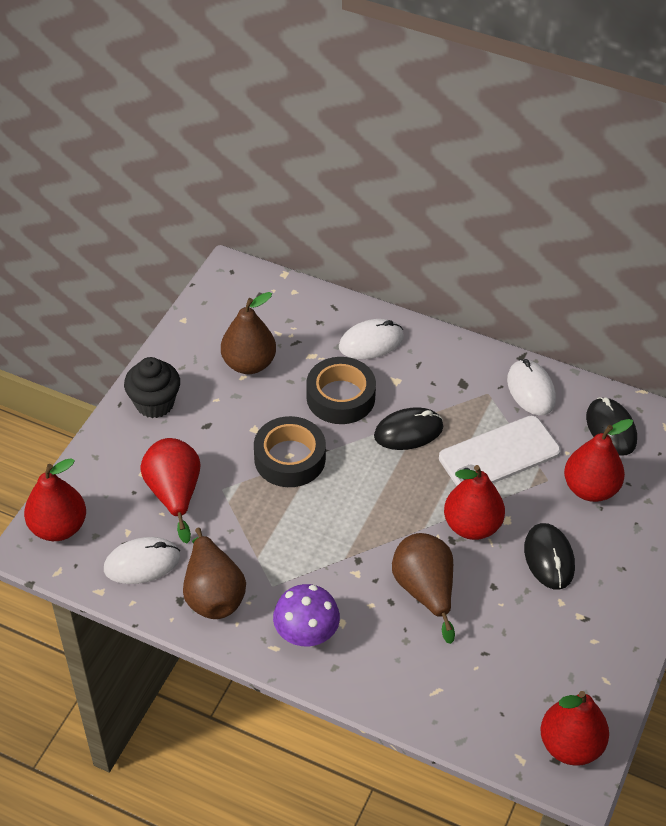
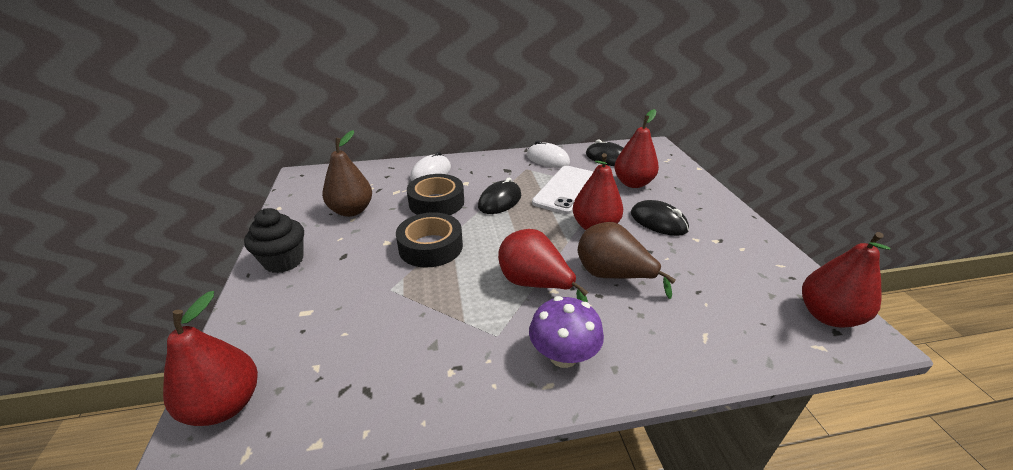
camera: 35 degrees left, 15 degrees down
(142, 563) = (351, 386): white mouse -> none
(174, 494) = (346, 313): red pear -> red pear (534, 284)
(213, 594) = (448, 372): brown pear -> none

